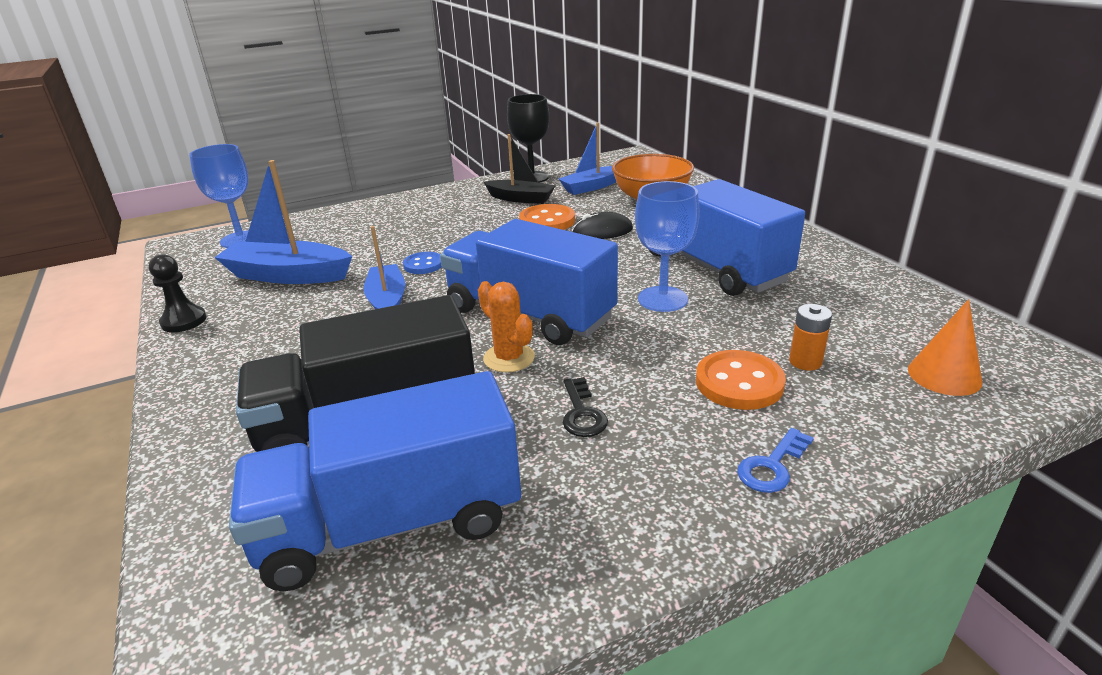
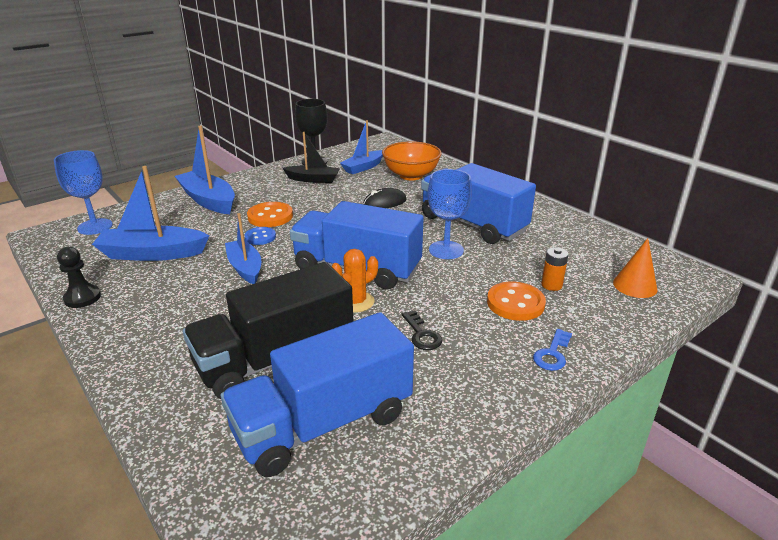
camera: 15 degrees left, 0 degrees up
(382, 217) = (208, 200): none -> blue boat
(509, 358) = (356, 302): orange cactus -> orange cactus turned 75 degrees counterclockwise
(547, 221) = (341, 196): orange button -> orange button (270, 216)

